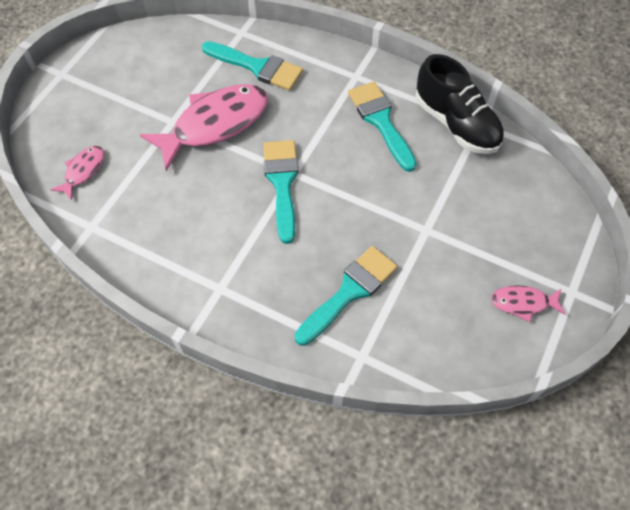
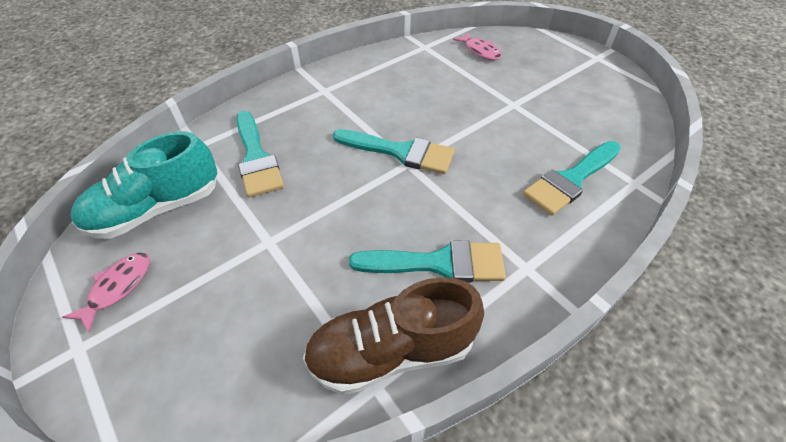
camera: 115 degrees right, 10 degrees down
(214, 124) = (497, 128): pink fish -> none
(448, 332) = (157, 209): none -> turquoise shoe
(456, 124) = (391, 351): black shoe -> brown shoe

